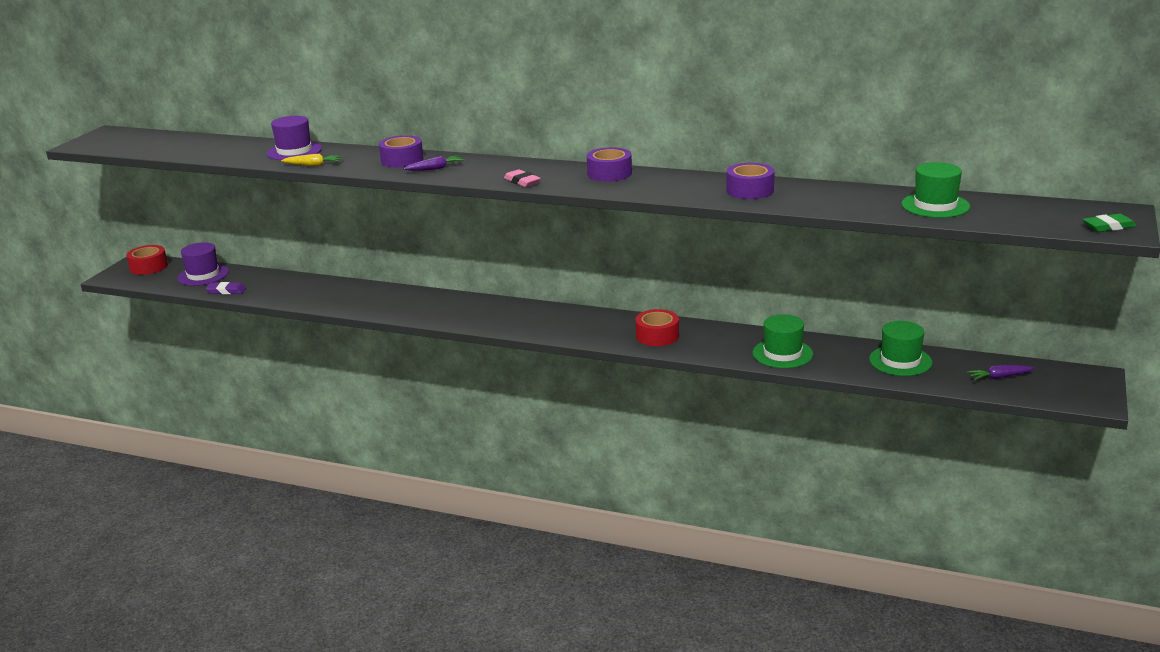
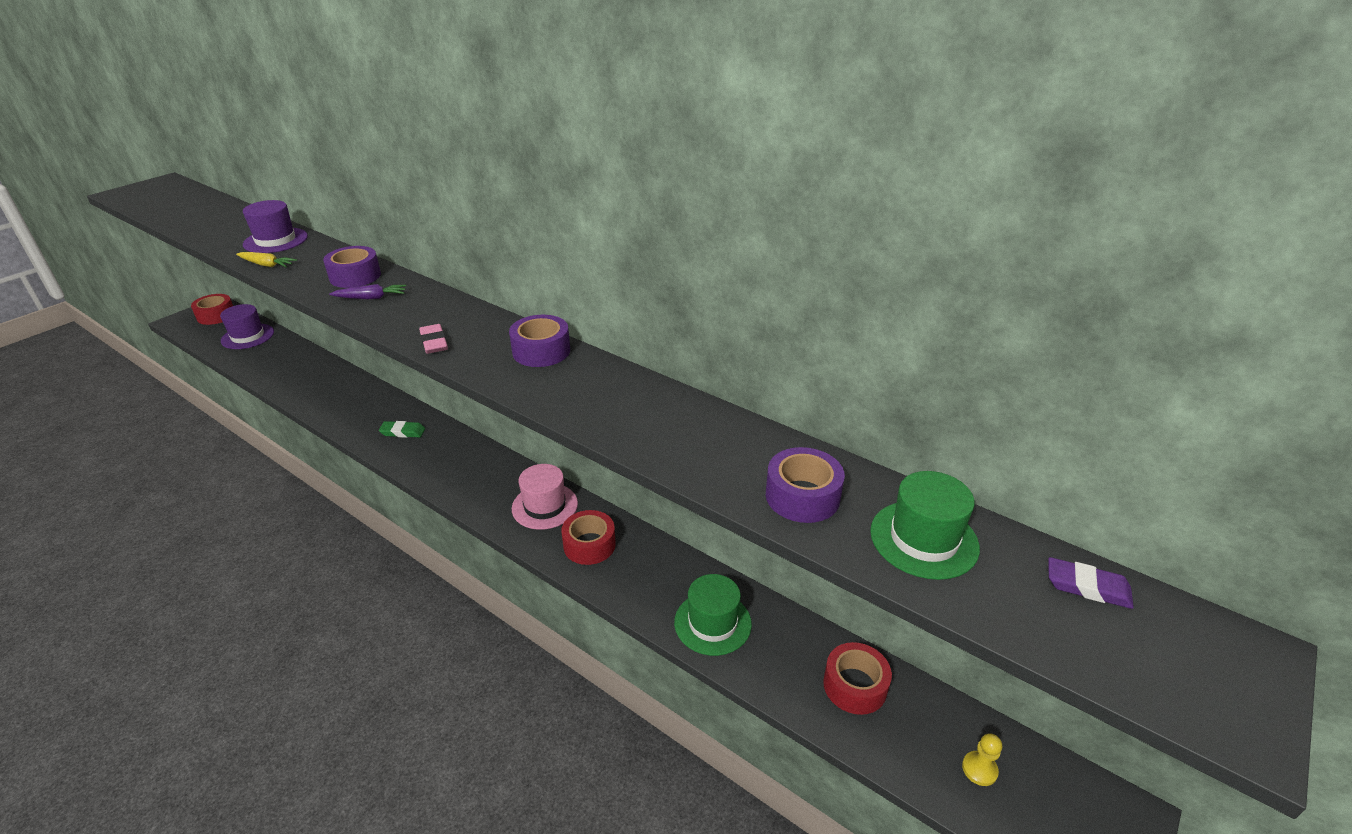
camera: 15 degrees right, 10 degrees up
(226, 291) = (247, 362): purple eraser -> purple eraser (1087, 587)
(602, 323) = (545, 506): none -> pink hat
(750, 190) = (681, 429): purple tape -> purple tape (802, 496)
(900, 361) = (855, 686): green hat -> red tape
(999, 377) = (979, 769): purple carrot -> yellow pawn
(1108, 227) = (1211, 697): green eraser -> green eraser (402, 432)

